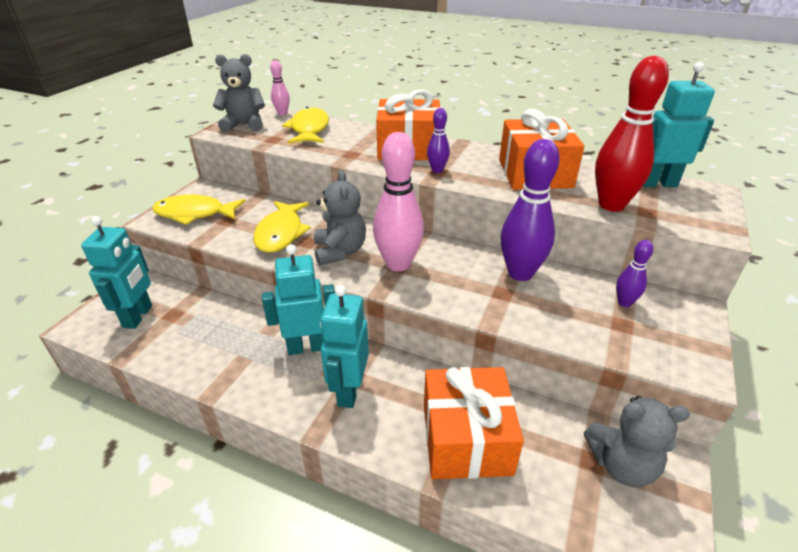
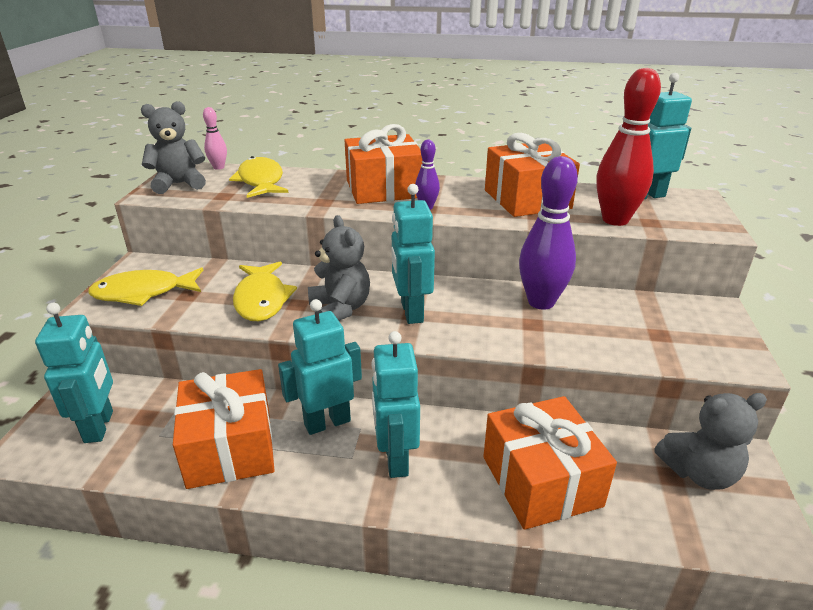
camera: 15 degrees left, 5 degrees down
(224, 353) = (230, 447): none -> orange gift
(398, 264) = (411, 312): pink bowling pin -> turquoise robot
(624, 302) = (652, 314): purple bowling pin -> none

